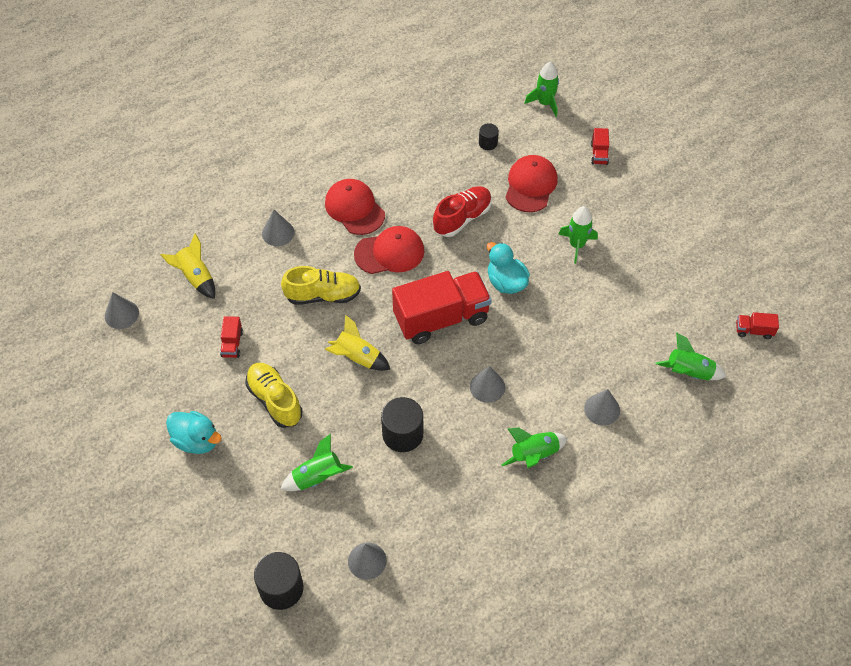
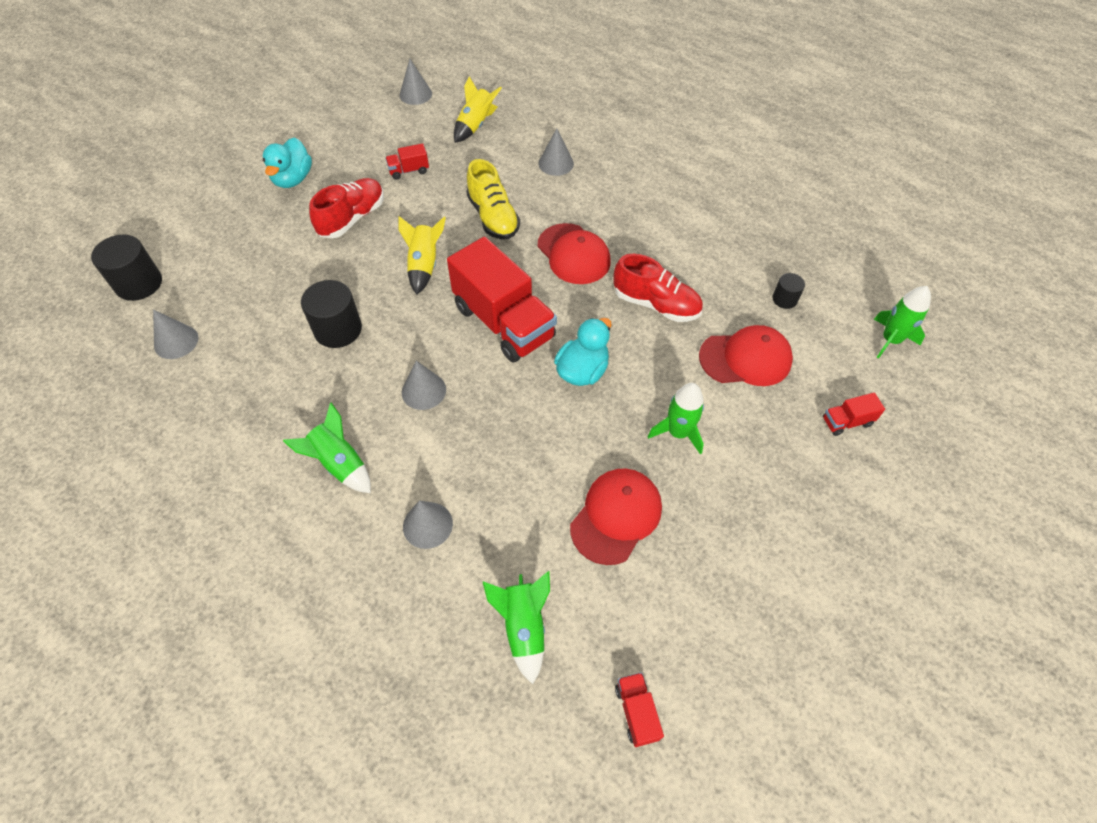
camera: 70 degrees right, 0 degrees up
(275, 400) = (352, 218): yellow shoe -> red shoe
(317, 477) = (269, 275): green rocket -> none
(354, 208) = (618, 210): red cap -> red cap (616, 516)

